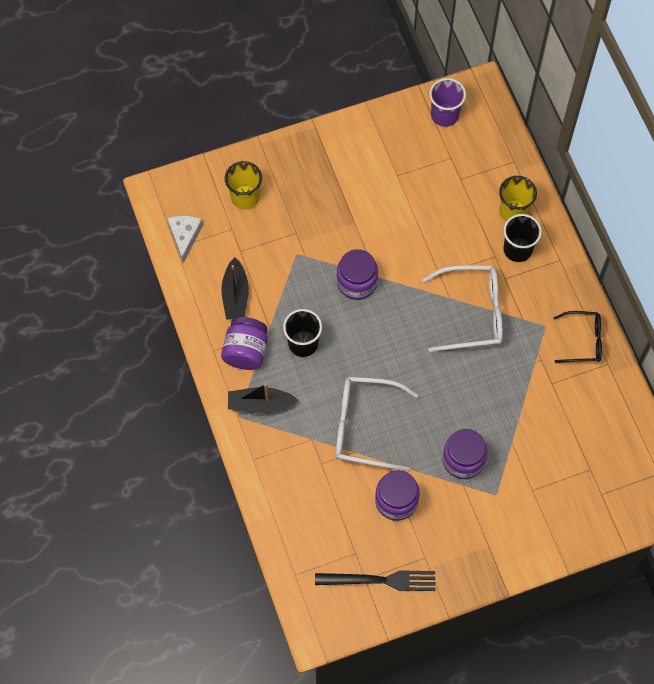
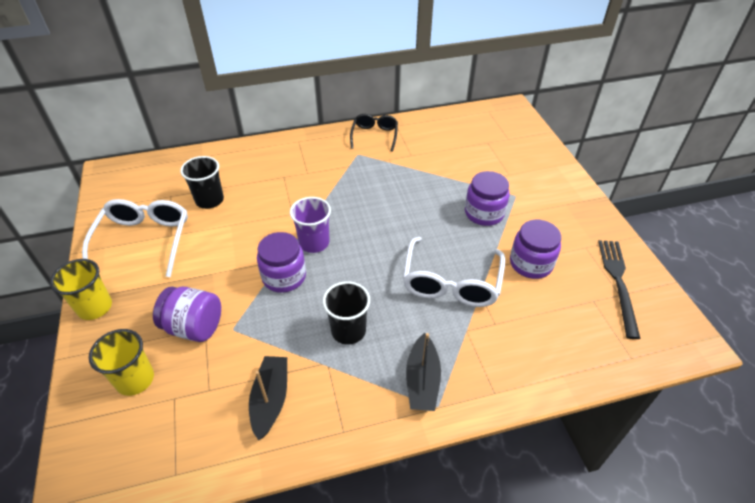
camera: 85 degrees left, 20 degrees down
(184, 236) = (163, 461): white cheese -> none
(235, 295) = (270, 399): black boat -> black boat turned 90 degrees counterclockwise
(246, 351) = (350, 392): purple jar -> purple jar (194, 327)
(444, 115) = (122, 196): purple cup -> purple cup (314, 243)
(472, 313) = (337, 195): white glasses -> white glasses (144, 240)
(513, 212) = (243, 162): yellow cup -> yellow cup (95, 307)
(517, 249) = (281, 163): black cup -> black cup (209, 200)

